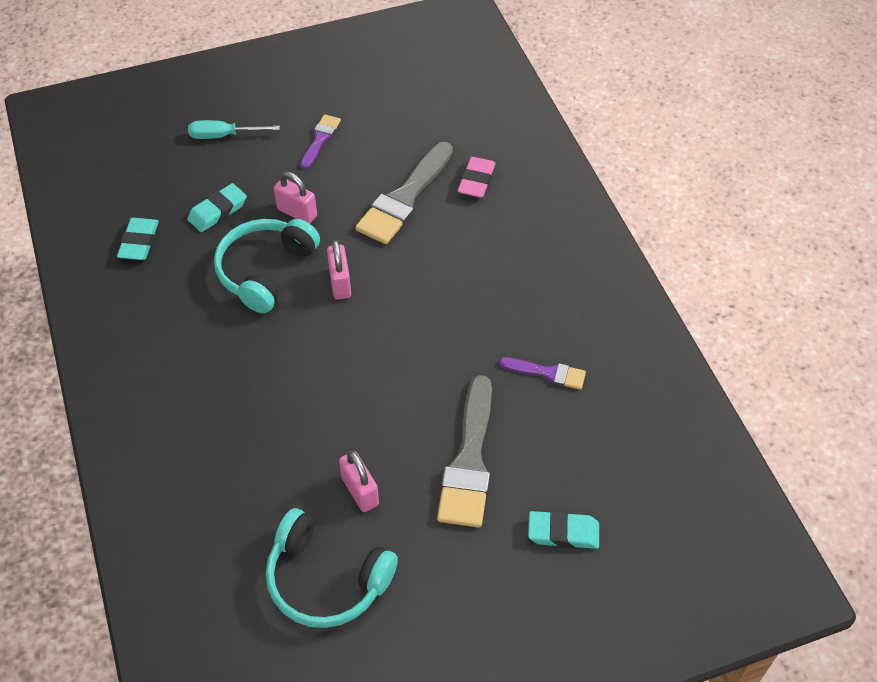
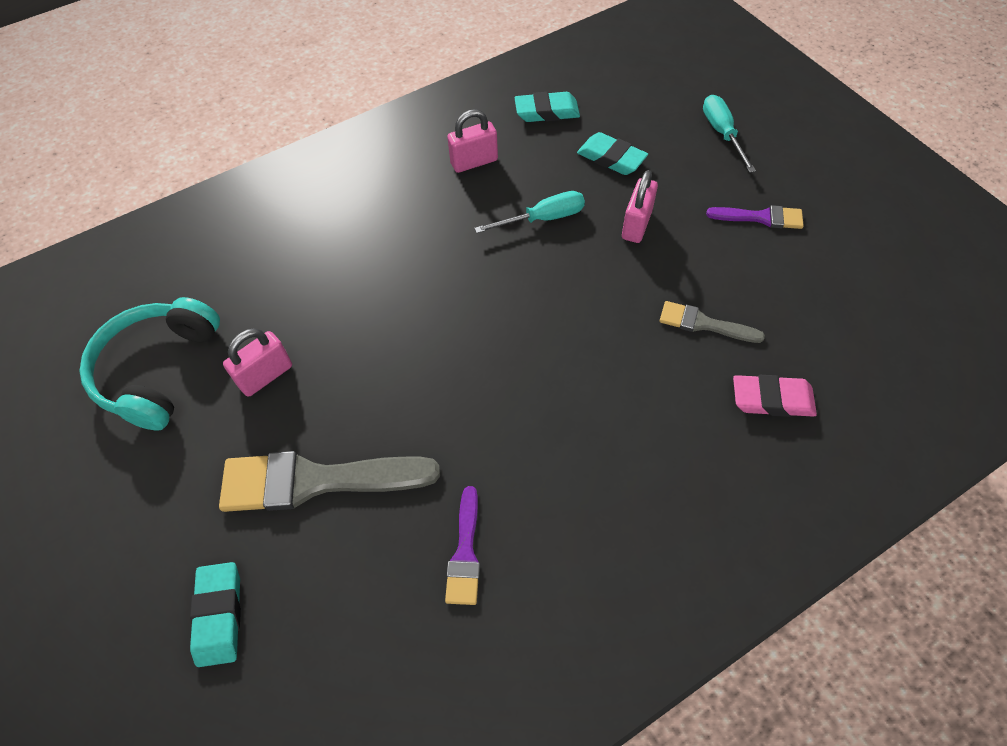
camera: 80 degrees right, 5 degrees up
(265, 270) = (543, 218): turquoise headphones -> turquoise screwdriver
(340, 283) = (546, 290): pink padlock -> pink padlock (474, 162)
(404, 198) = (704, 324): grey brush -> grey brush, size x0.53

